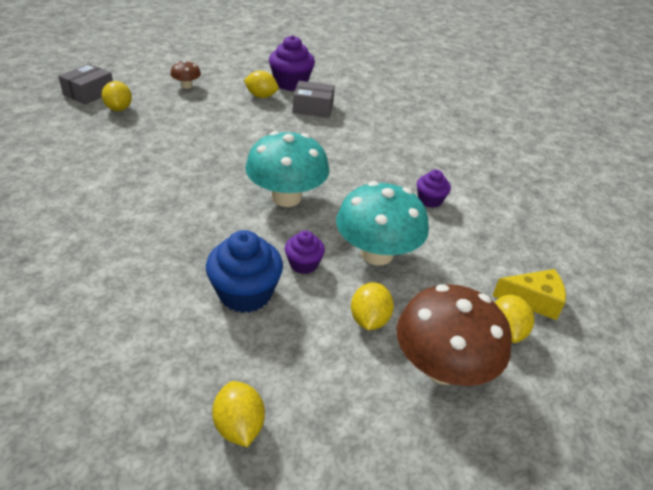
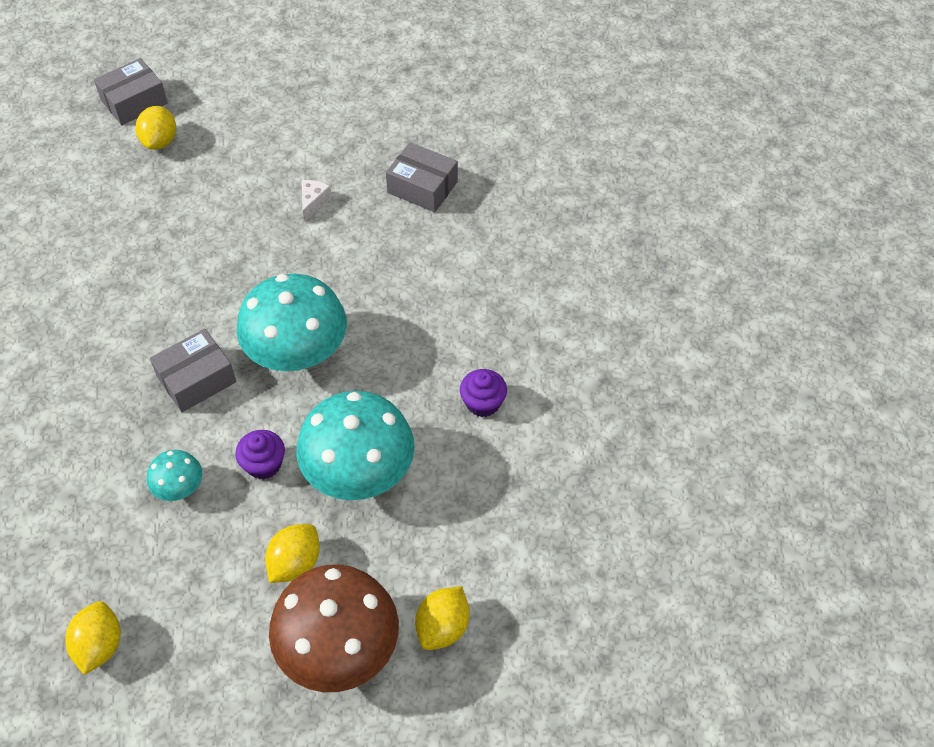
camera: 25 degrees right, 15 degrees up
(186, 86) = (266, 108): brown mushroom -> none
(219, 225) = (196, 379): none -> grey box
(245, 293) = (179, 487): blue cupcake -> turquoise mushroom
(247, 123) = (313, 202): none -> white cheese
(261, 96) = (360, 148): yellow lemon -> none
(291, 83) = (418, 126): purple cupcake -> none
(533, 300) = (509, 596): yellow cheese -> none

